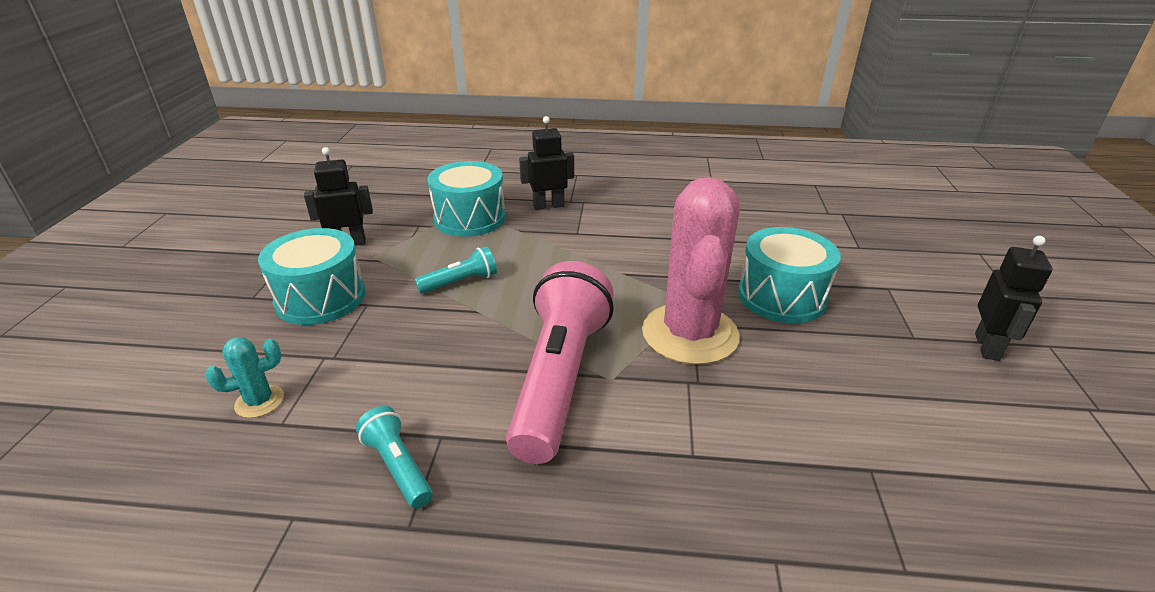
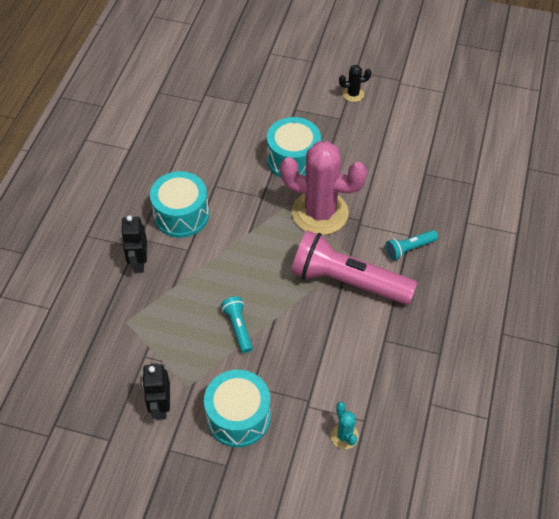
camera: 80 degrees left, 20 degrees up
(398, 466) = (403, 359): turquoise flashlight -> turquoise flashlight (409, 249)
(469, 218) = (144, 319): turquoise drum -> turquoise drum (181, 215)
(987, 347) = (353, 94): black robot -> black cactus

